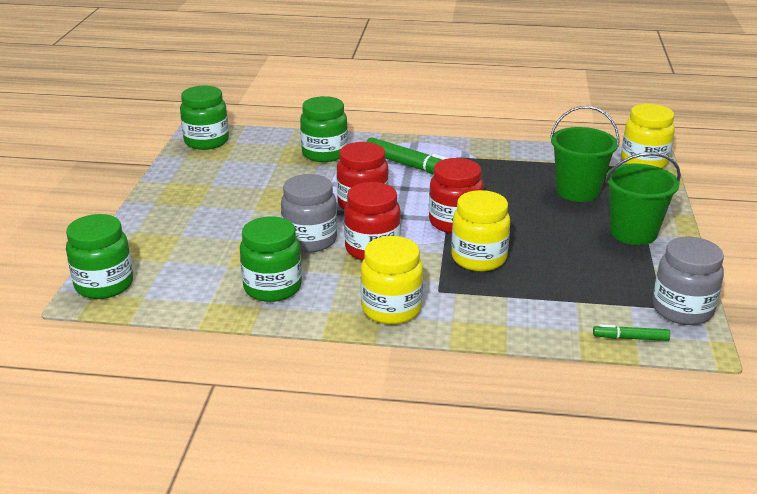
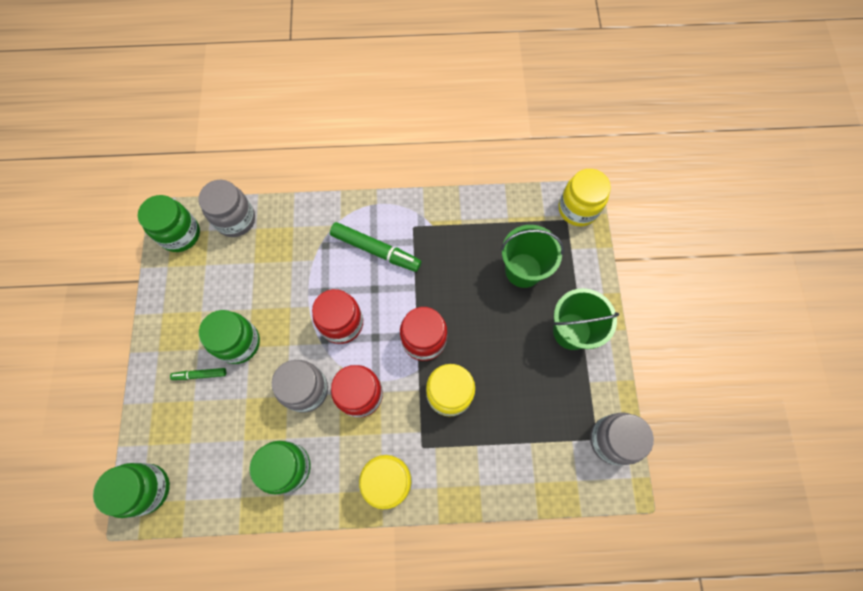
camera: 10 degrees left, 40 degrees up
(266, 138) = (235, 219): none -> grey jar
(324, 153) = (294, 239): green jar -> green jar (239, 343)
(630, 338) = (574, 486): green marker -> green marker (200, 375)

